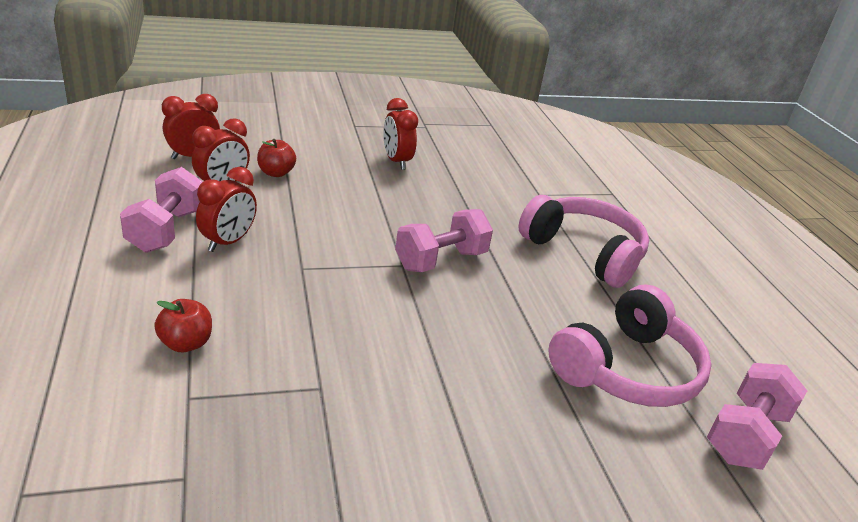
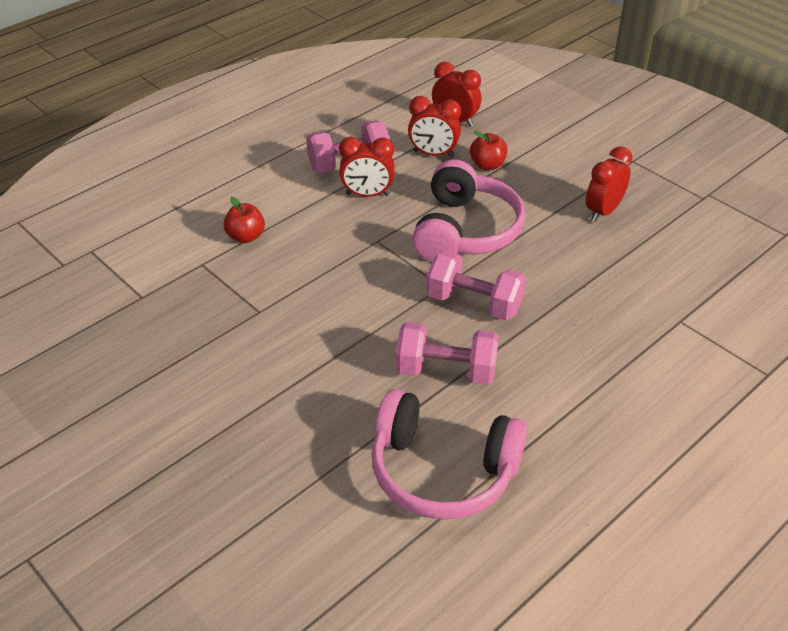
camera: 65 degrees right, 10 degrees up
(584, 252) = (605, 388): pink headphones -> pink headphones (465, 230)
(746, 435) = (427, 580): pink dumbbell -> pink dumbbell (446, 371)

